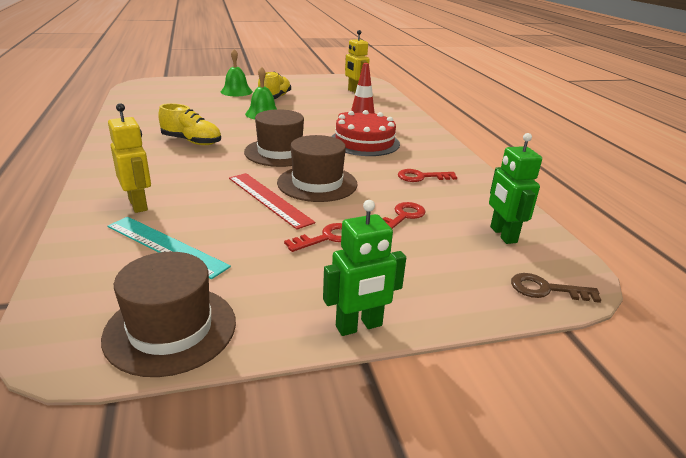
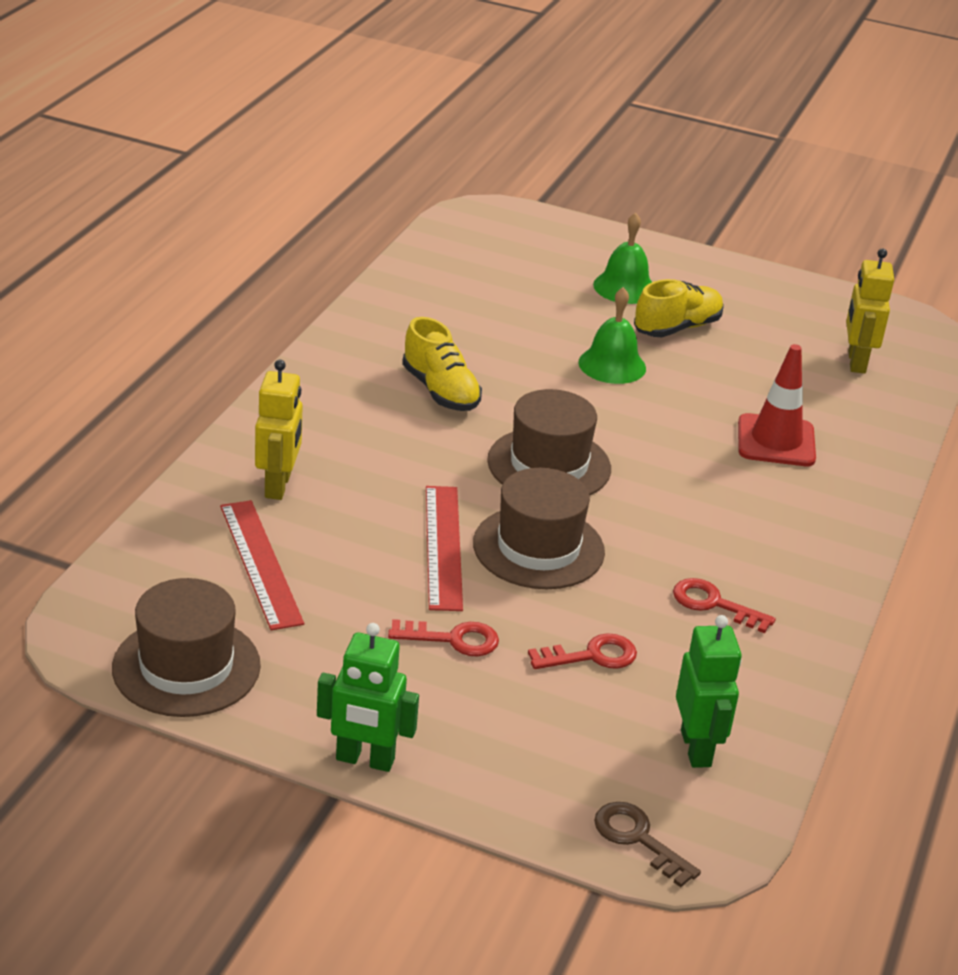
camera: 35 degrees right, 5 degrees up
(165, 246) = (260, 563): turquoise ruler -> red ruler
(364, 142) = (711, 496): red cake -> none
(502, 235) = (696, 748): green robot -> green robot turned 150 degrees clockwise

